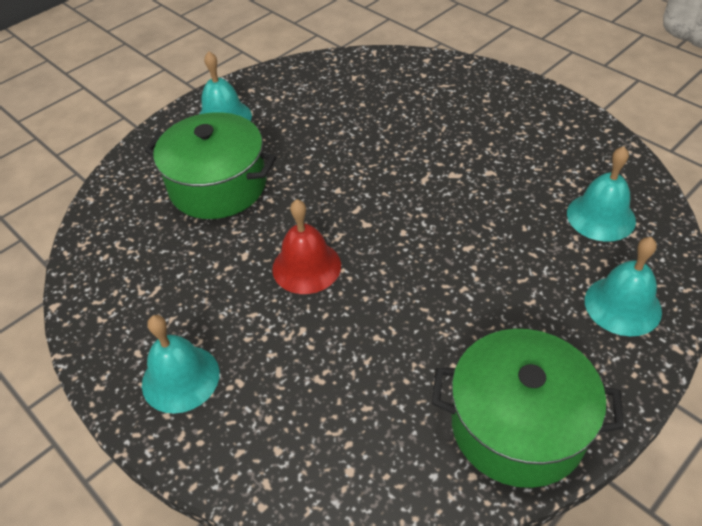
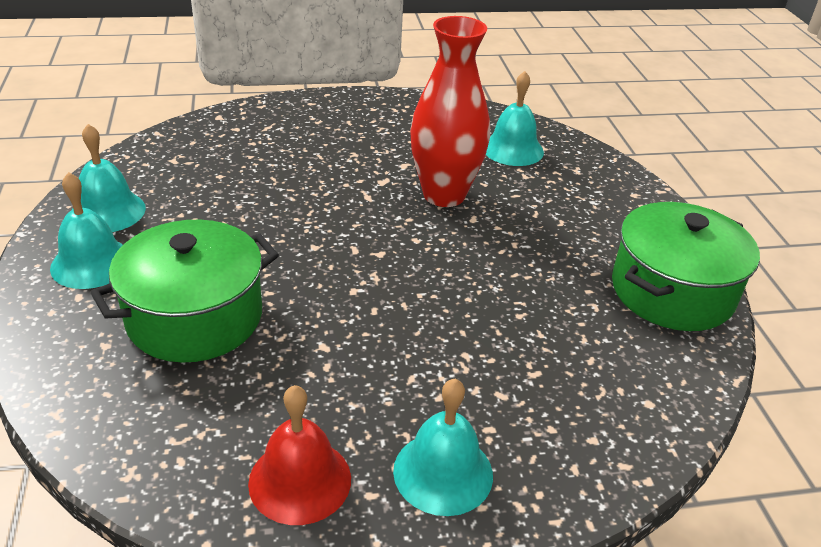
camera: 60 degrees left, 10 degrees down
(306, 267) = (390, 313): red bell -> red bell (300, 480)
(478, 215) = (444, 195): none -> red vase
(622, 305) = (604, 188): turquoise bell -> turquoise bell (108, 211)

